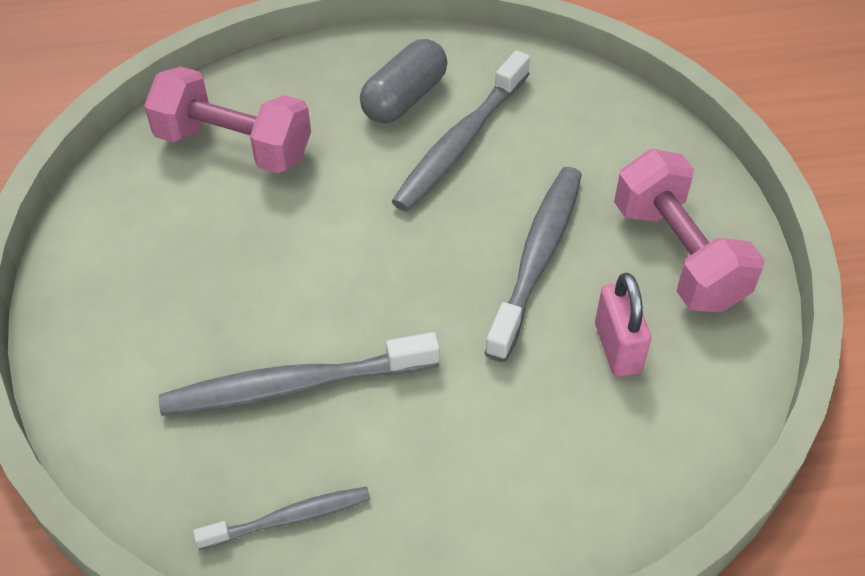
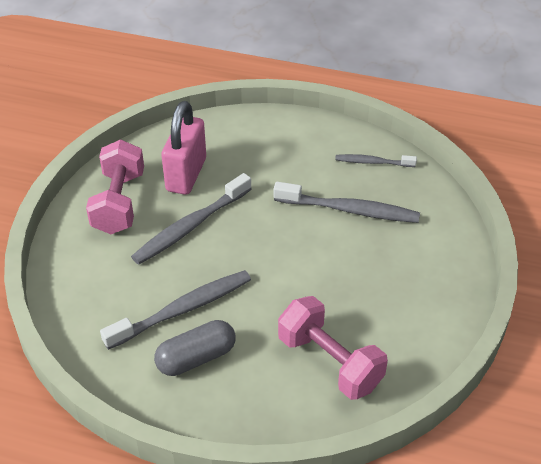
camera: 155 degrees left, 5 degrees down
(617, 348) = (186, 175): pink padlock -> pink padlock, size x1.61

